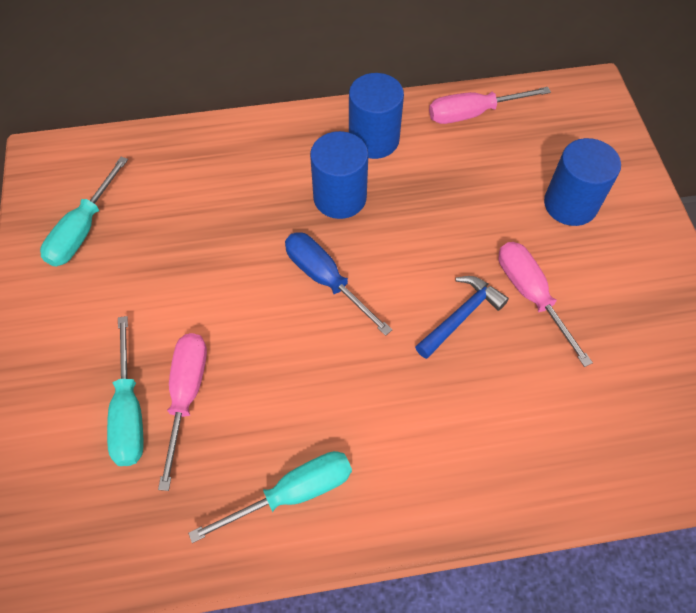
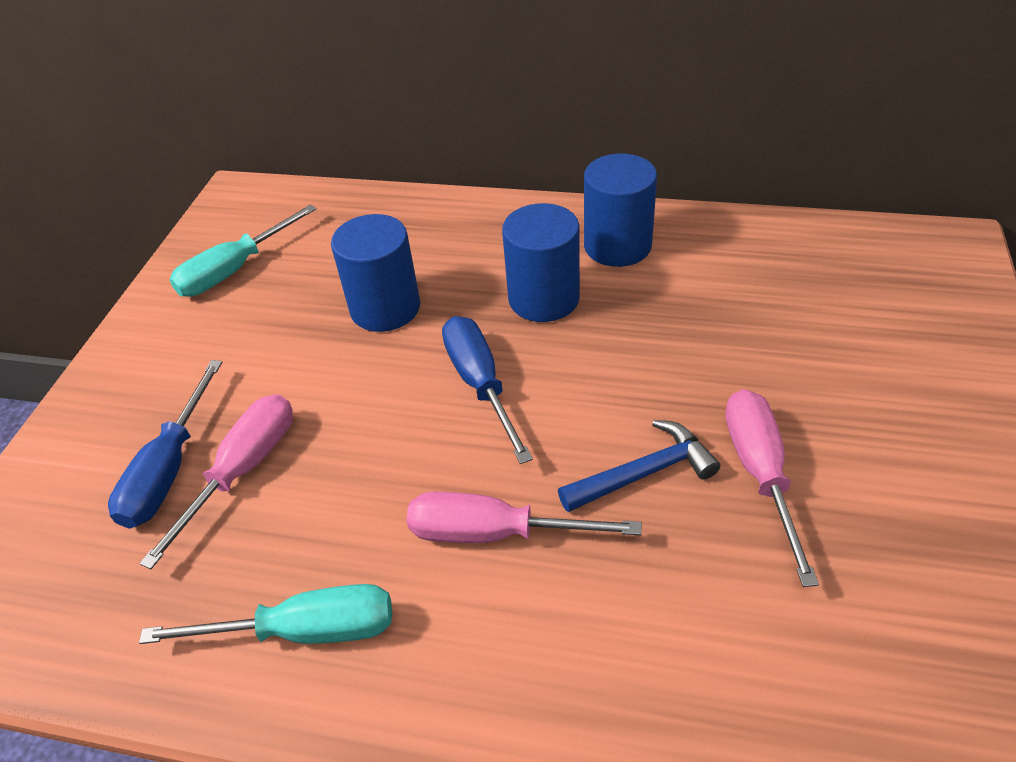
camera: 25 degrees right, 15 degrees down
(129, 411) = (169, 469): turquoise screwdriver -> blue screwdriver
(473, 113) = (763, 241): pink screwdriver -> pink screwdriver (495, 533)
(570, 204) = (867, 373): blue cylinder -> blue cylinder (385, 308)

